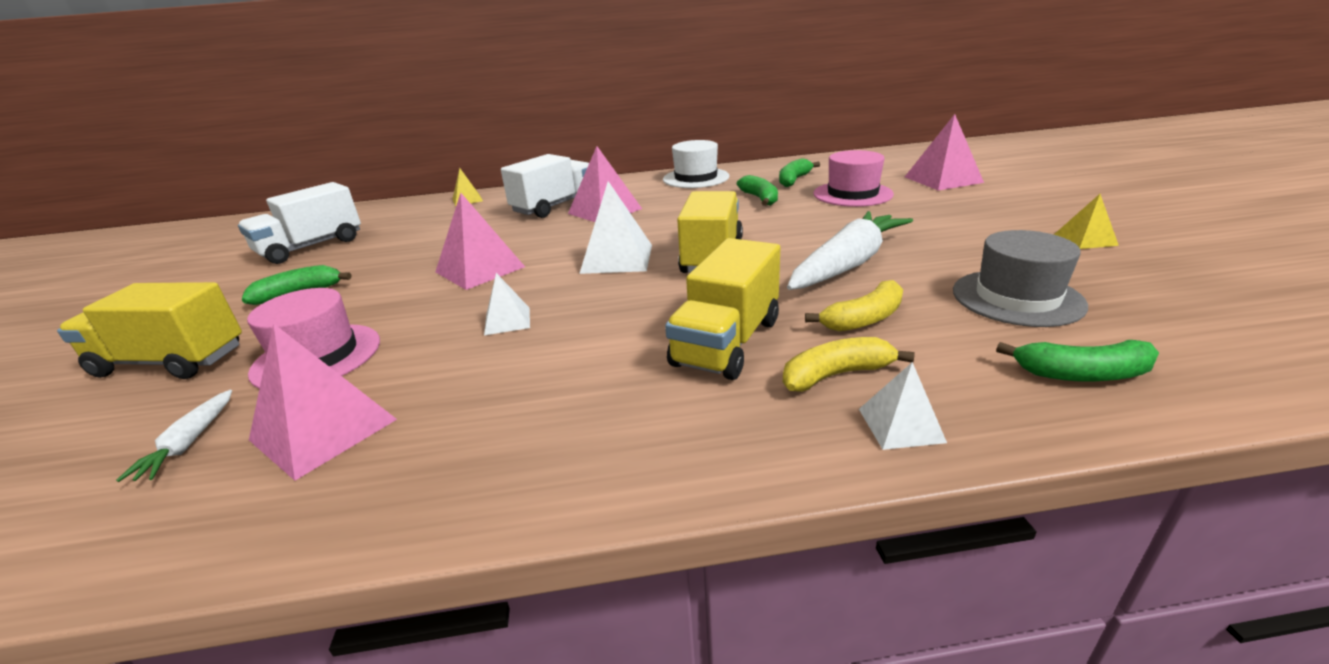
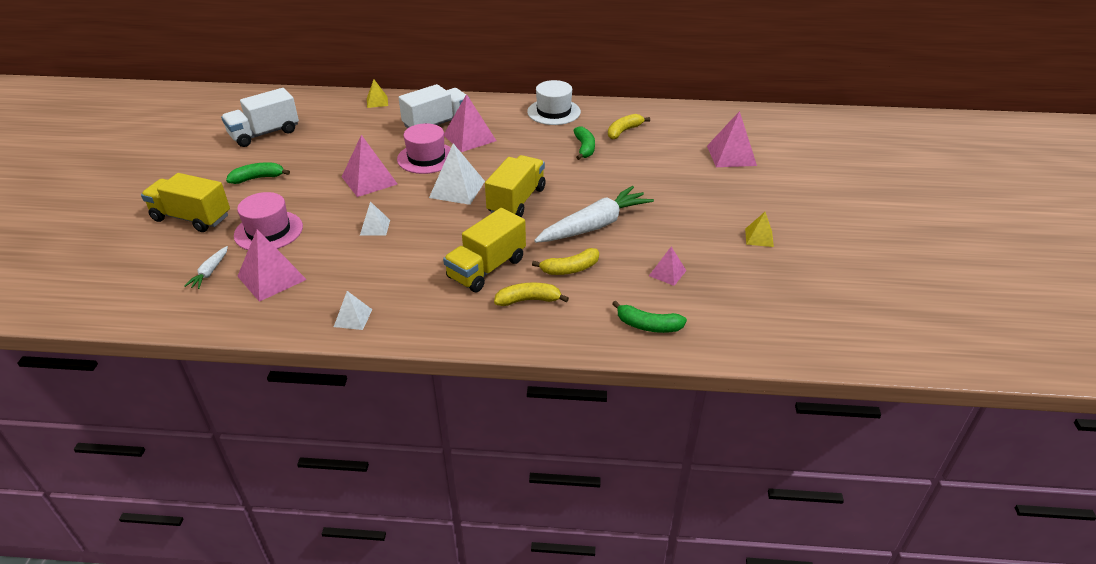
camera: 10 degrees right, 10 degrees up
(794, 180) = (624, 131): green banana -> yellow banana
(852, 194) = (652, 157): pink hat -> pink hat (426, 158)
(900, 425) = (537, 332): white pyramid -> white pyramid (353, 318)
(1017, 298) = (667, 273): grey hat -> pink pyramid

